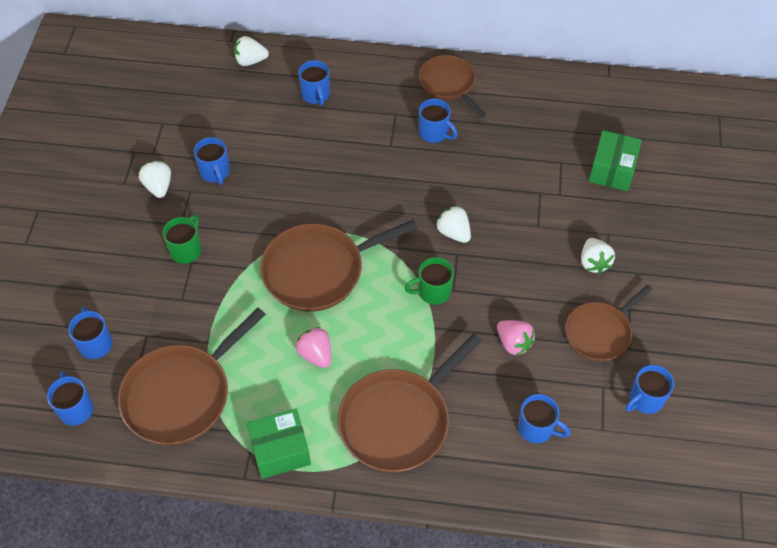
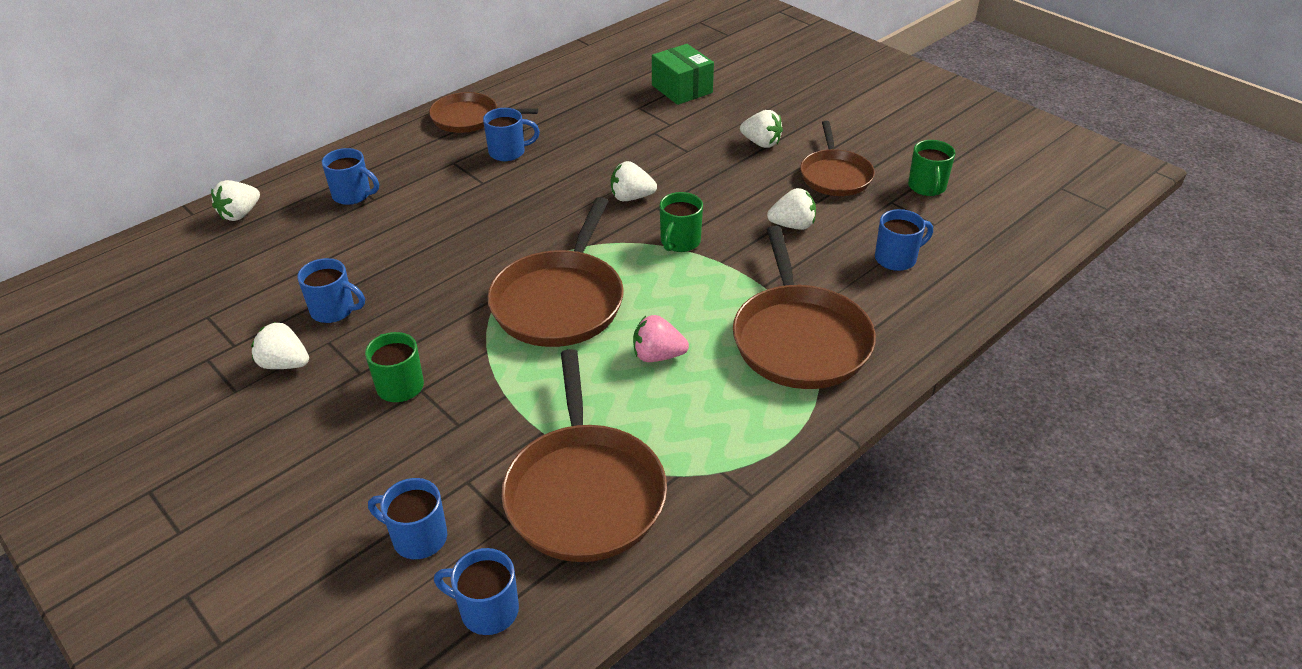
camera: 50 degrees left, 15 degrees down
(280, 451) = (747, 446): green box -> none
(513, 343) = (792, 225): pink strawberry -> white strawberry
(645, 399) = (927, 187): blue mug -> green mug

